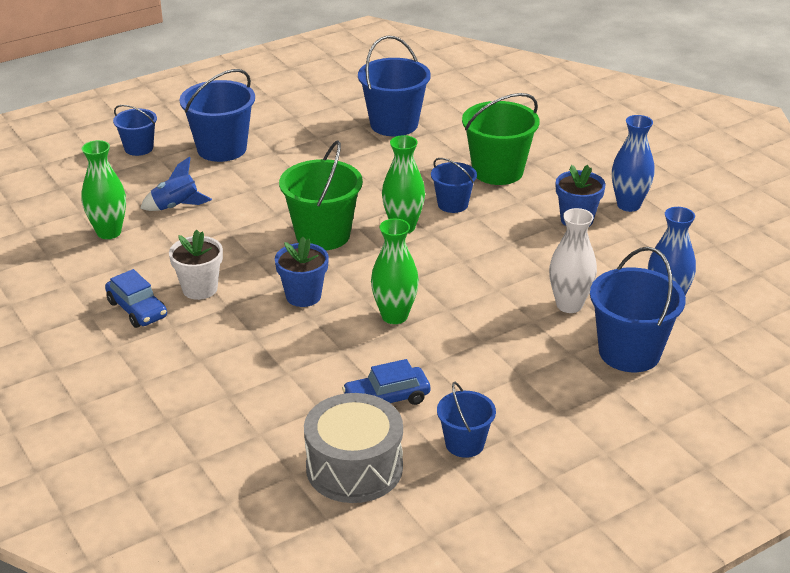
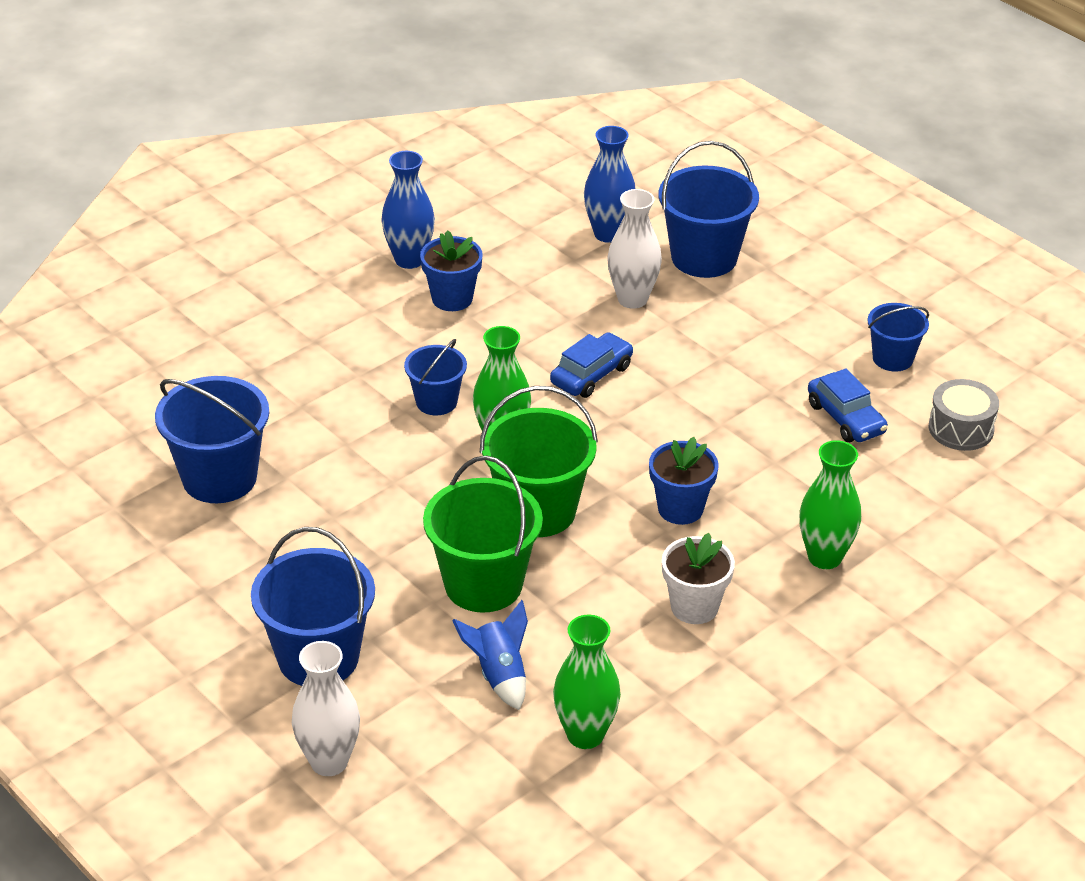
camera: 100 degrees left, 5 degrees up
(137, 309) = (757, 658): blue car -> blue car (591, 375)
(139, 148) = (329, 762): blue bucket -> white vase
(354, 467) = (961, 429): grey drum -> grey drum, size x0.63
(394, 316) = (696, 428): green vase -> green vase (824, 557)
(497, 171) = (344, 368): green bucket -> green bucket (483, 584)

